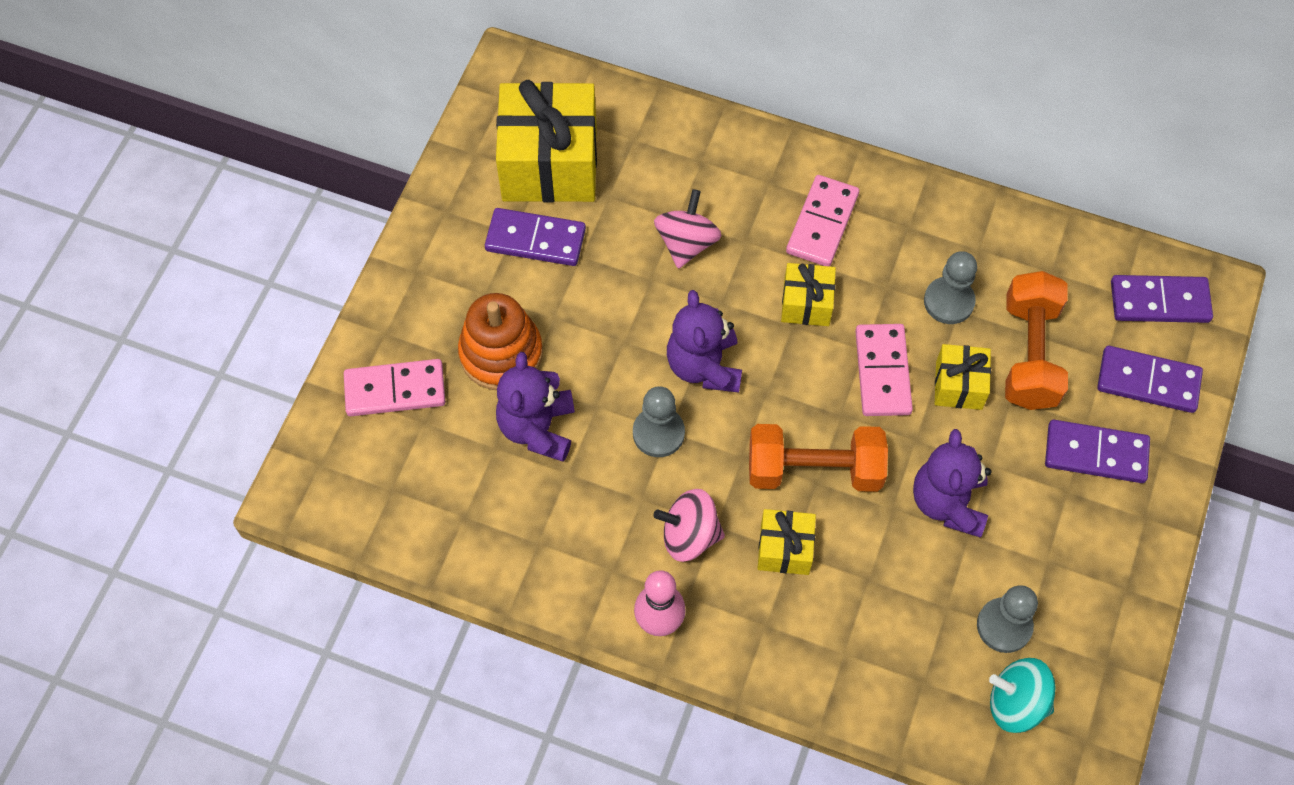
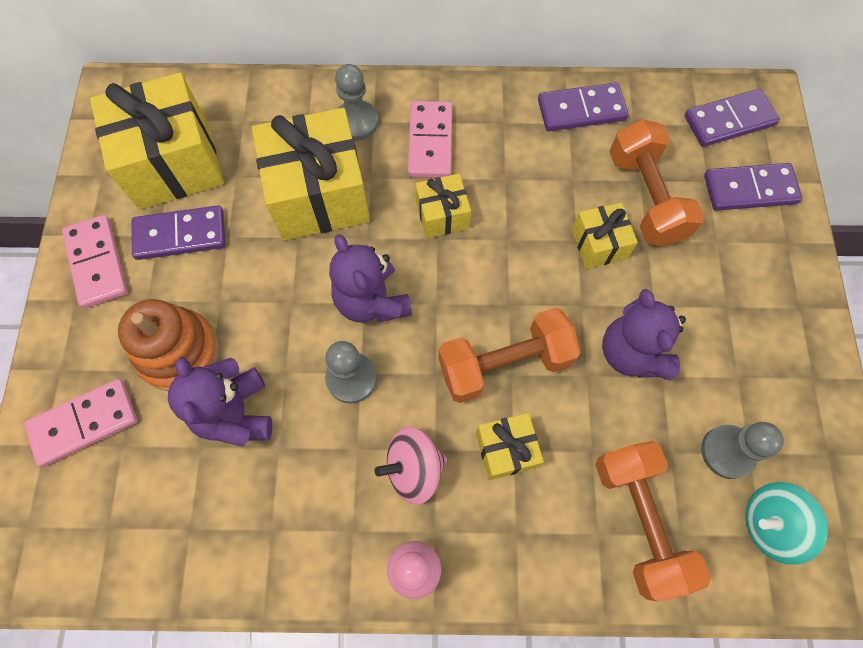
camera: 20 degrees left, 5 degrees up
(686, 243) = (319, 195): pink spinning top -> yellow gift
(883, 372) = (530, 254): pink domino -> pink domino (97, 263)
(889, 655) = (639, 520): none -> orange dumbbell
(949, 301) = (561, 175): grey pawn -> grey pawn (356, 122)
(1095, 454) = (735, 265): purple domino -> purple domino (581, 110)

